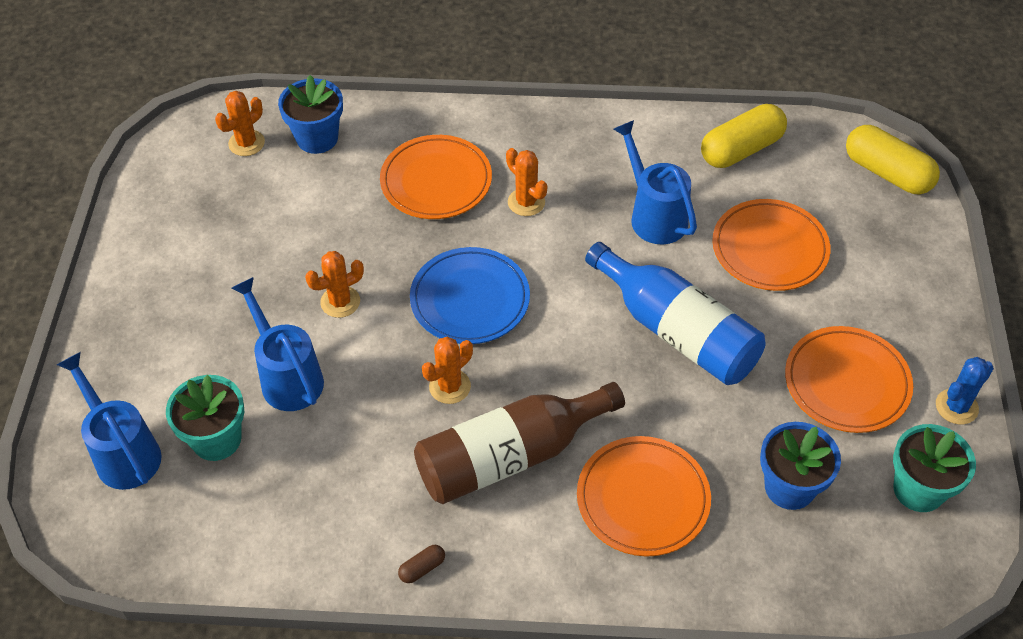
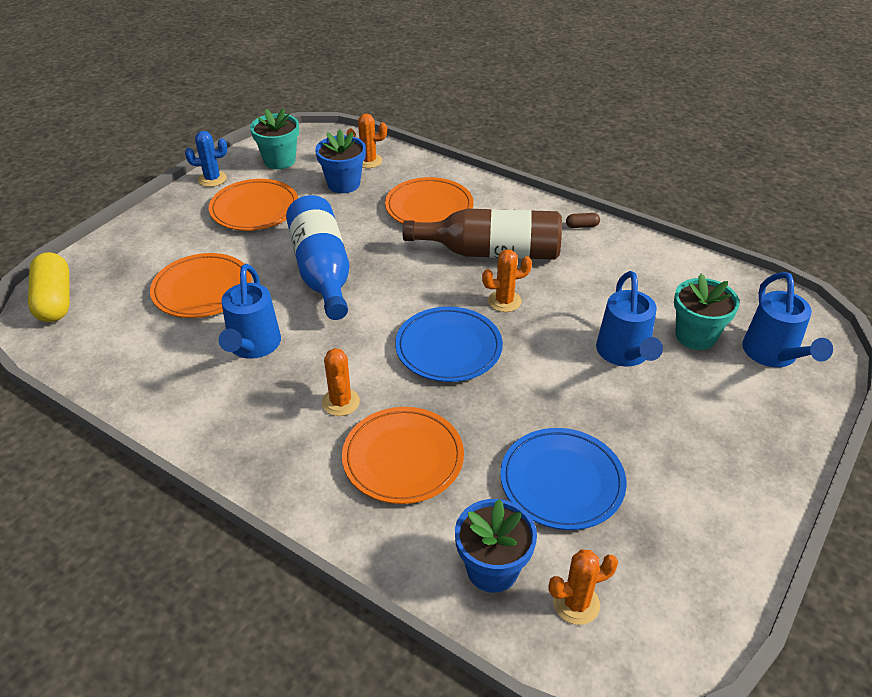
camera: 150 degrees left, 10 degrees down
(294, 220) = (562, 482): none -> blue plate
(340, 302) = (555, 390): orange cactus -> orange cactus (368, 161)
(741, 149) = (126, 365): yellow capsule -> none

